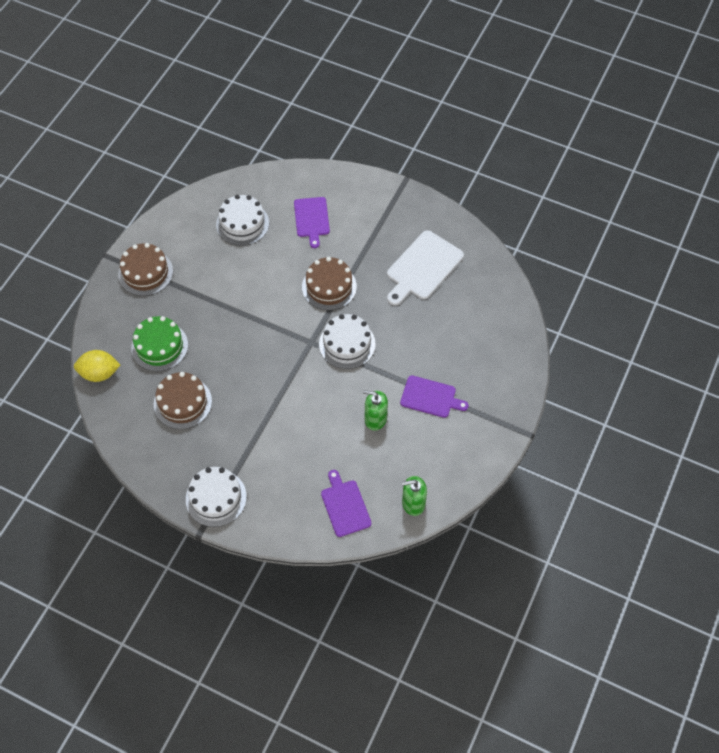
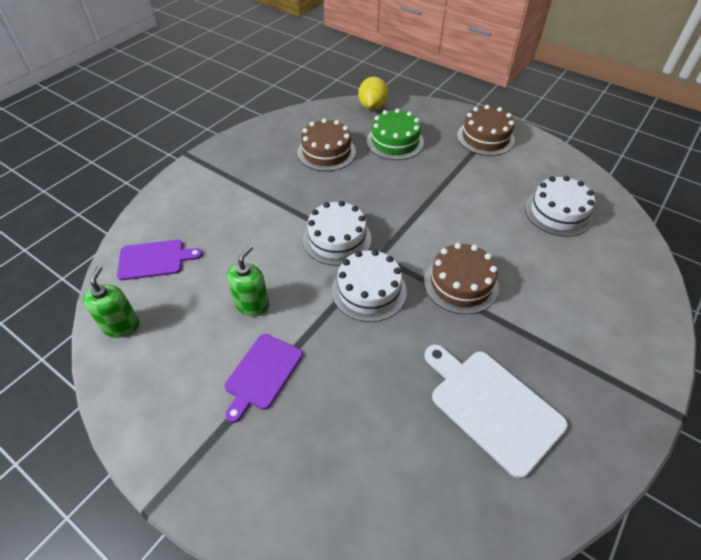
camera: 100 degrees right, 10 degrees down
(216, 498) = (215, 166): white cake -> white cake (337, 239)
(311, 219) = (574, 279): purple cutting board -> none

